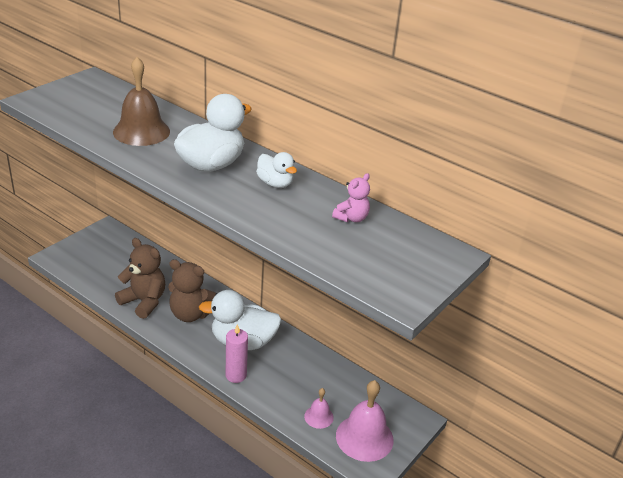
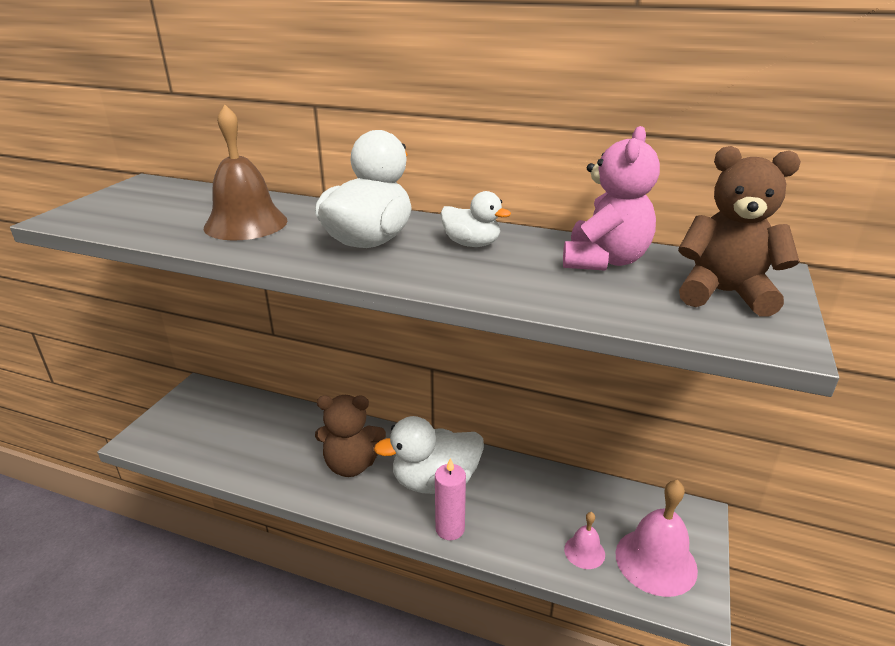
camera: 15 degrees left, 5 degrees down
(144, 301) = (282, 466): brown teddy bear -> brown teddy bear (724, 293)
(351, 218) = (604, 261): pink teddy bear -> pink teddy bear, size x1.76

